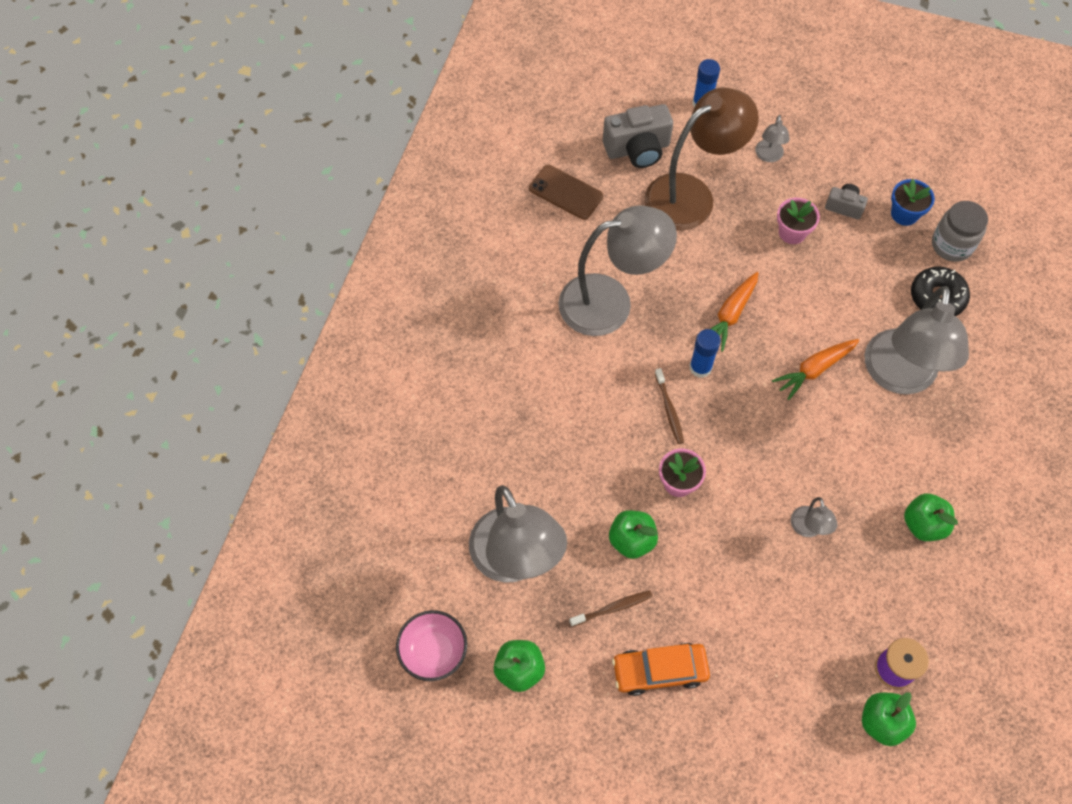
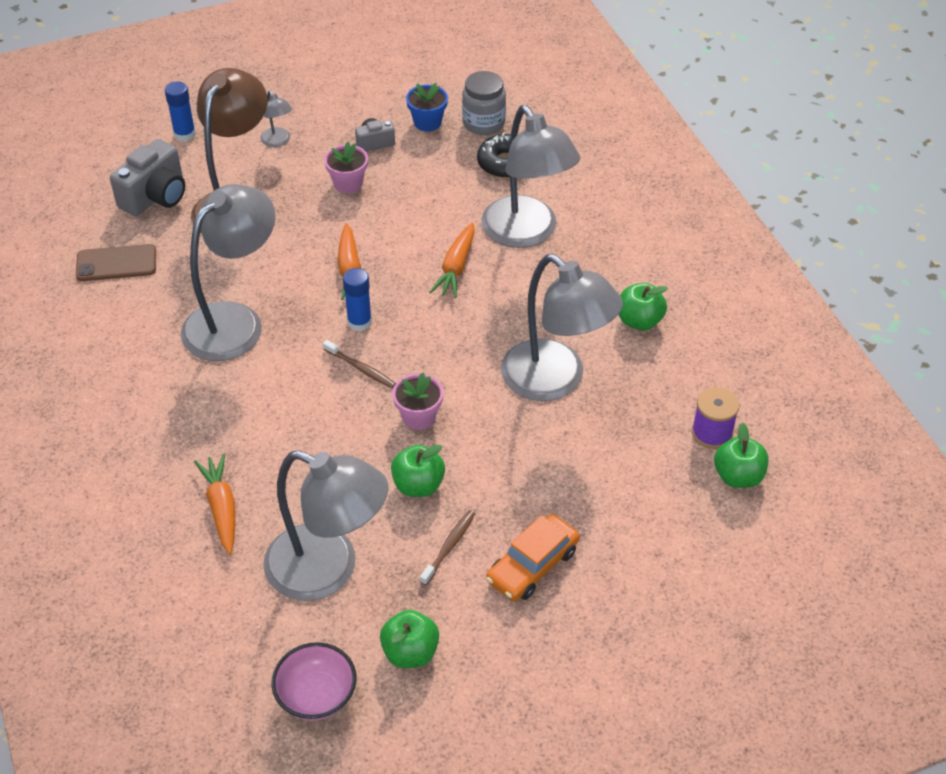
camera: 40 degrees left, 15 degrees down
(484, 455) = (221, 508): none -> orange carrot
(808, 529) = (555, 381): grey lamp -> grey lamp, size x2.37

